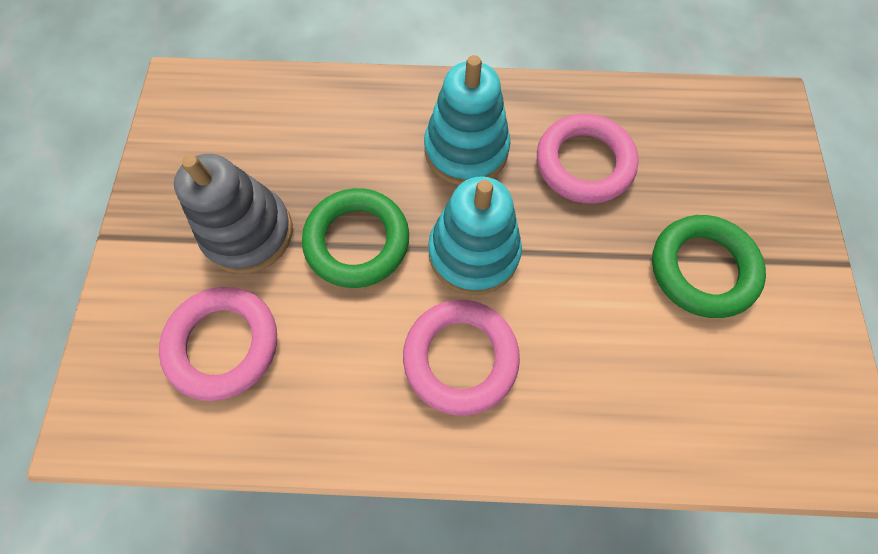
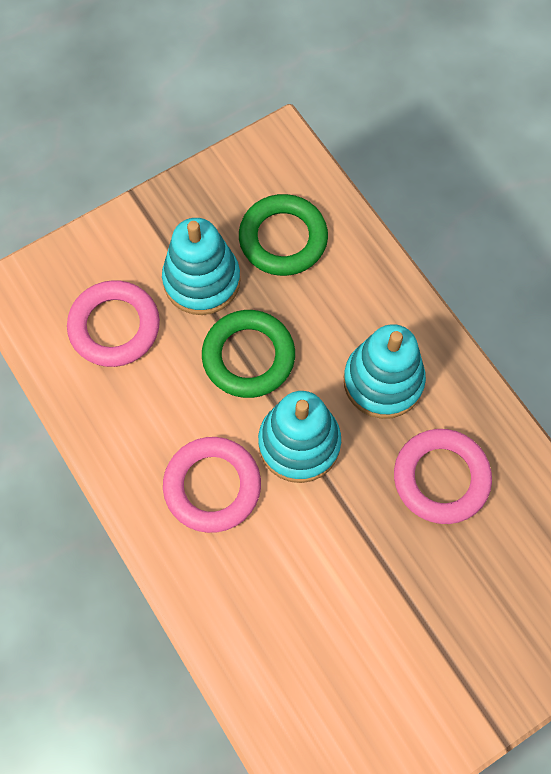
camera: 55 degrees right, 0 degrees up
(248, 233) = (202, 280): grey stacking toy -> turquoise stacking toy
(702, 269) = (412, 624): green ring -> green ring (283, 239)

